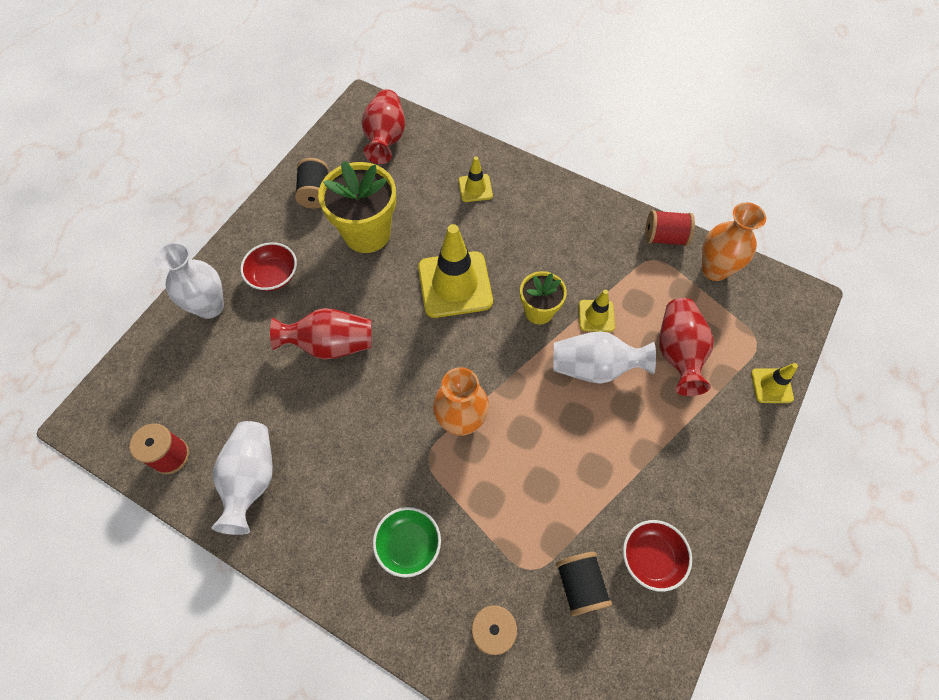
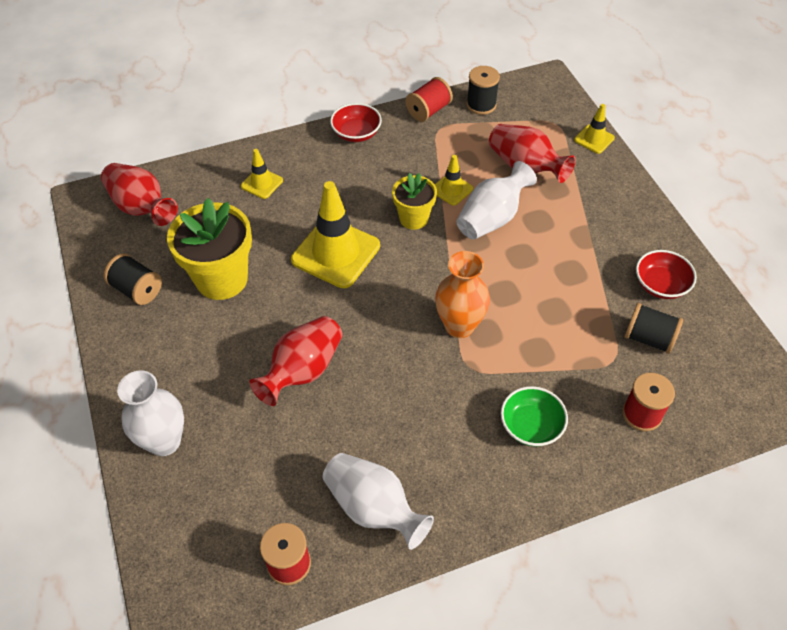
camera: 50 degrees left, 10 degrees down
(273, 275) = (187, 372): red bowl -> red bowl (356, 133)
(714, 270) = (481, 105): orange vase -> black spool

